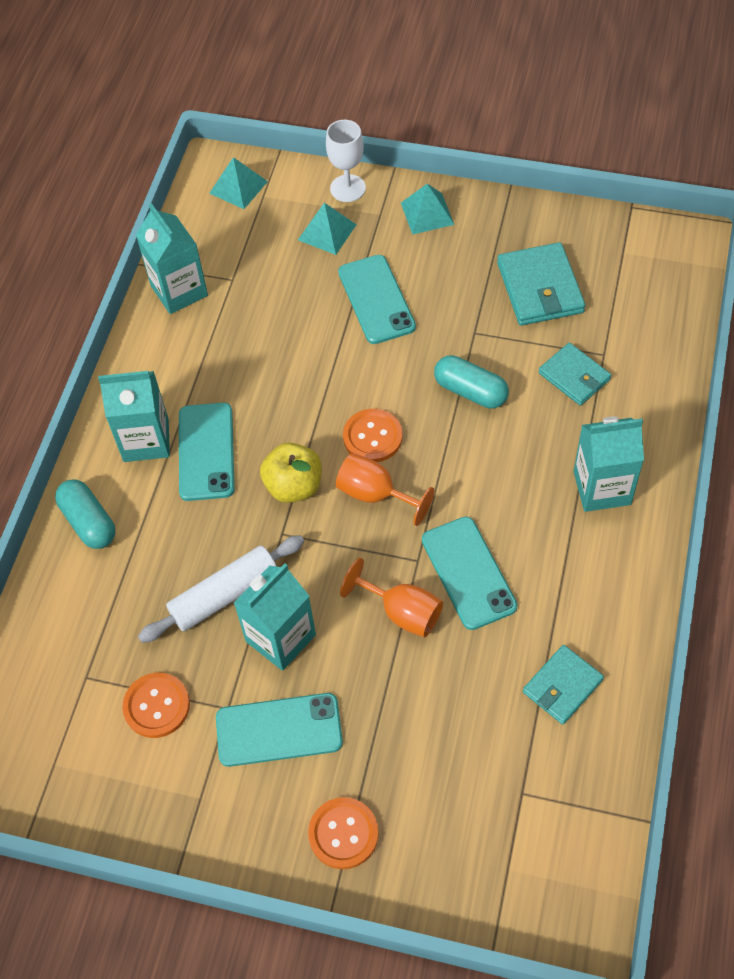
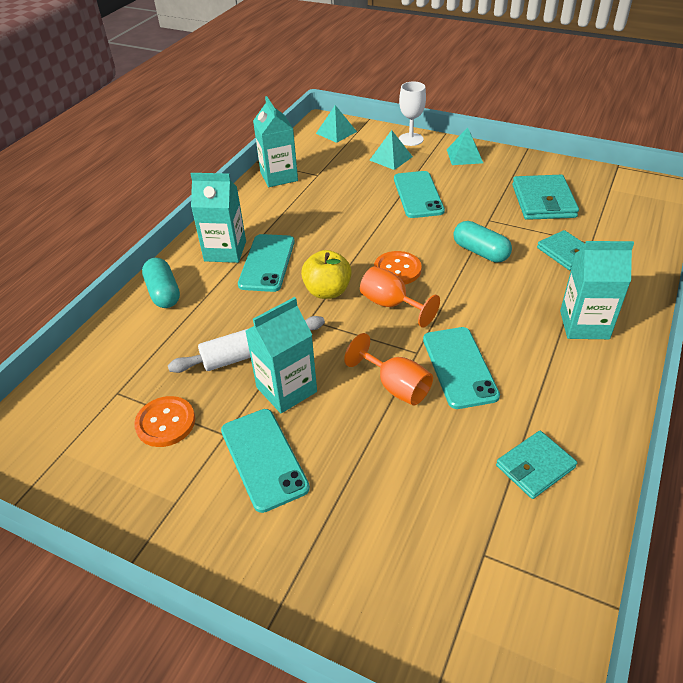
camera: 10 degrees right, 15 degrees down
(279, 730) = (264, 458): turquoise phone -> turquoise phone turned 60 degrees clockwise
(343, 834) = (298, 559): orange button -> none

